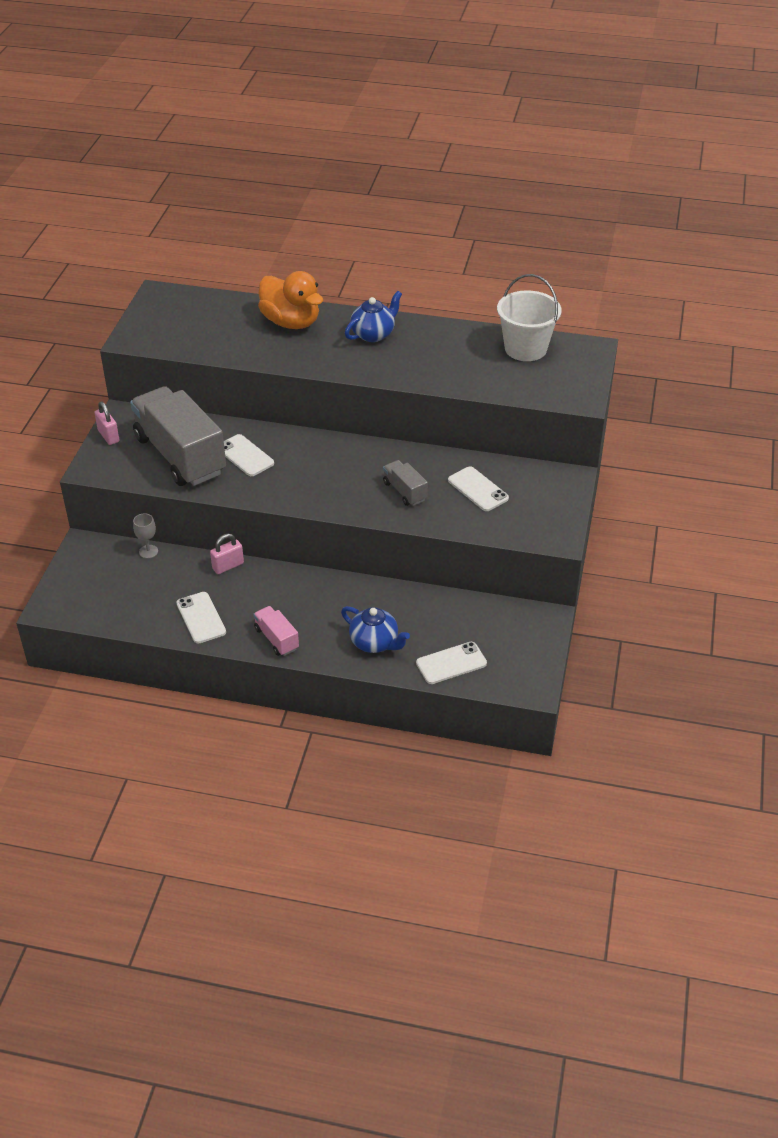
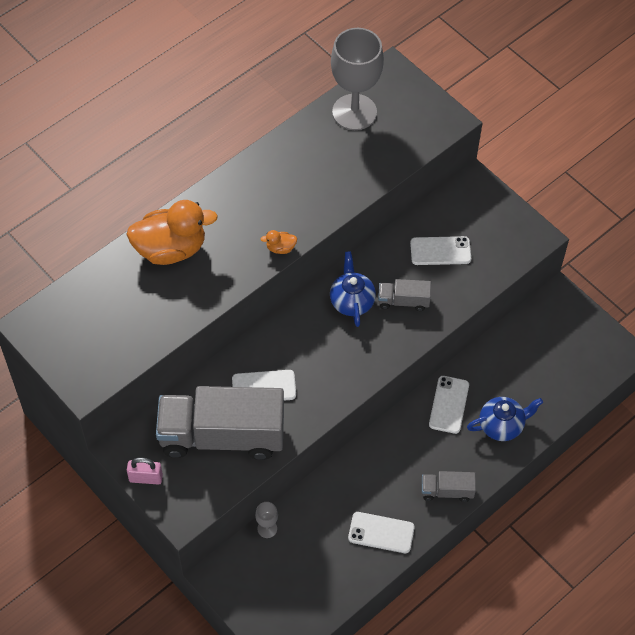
camera: 55 degrees left, 15 degrees up
(228, 566) = (333, 478): pink padlock -> none
(276, 639) = (447, 491): pink truck -> grey truck
(350, 371) = (280, 248): none -> orange duck
(373, 334) = (242, 201): blue teapot -> blue teapot (352, 301)
(451, 663) = (560, 388): white phone -> white phone (449, 405)
(525, 348) = (354, 112): white bucket -> grey goblet

